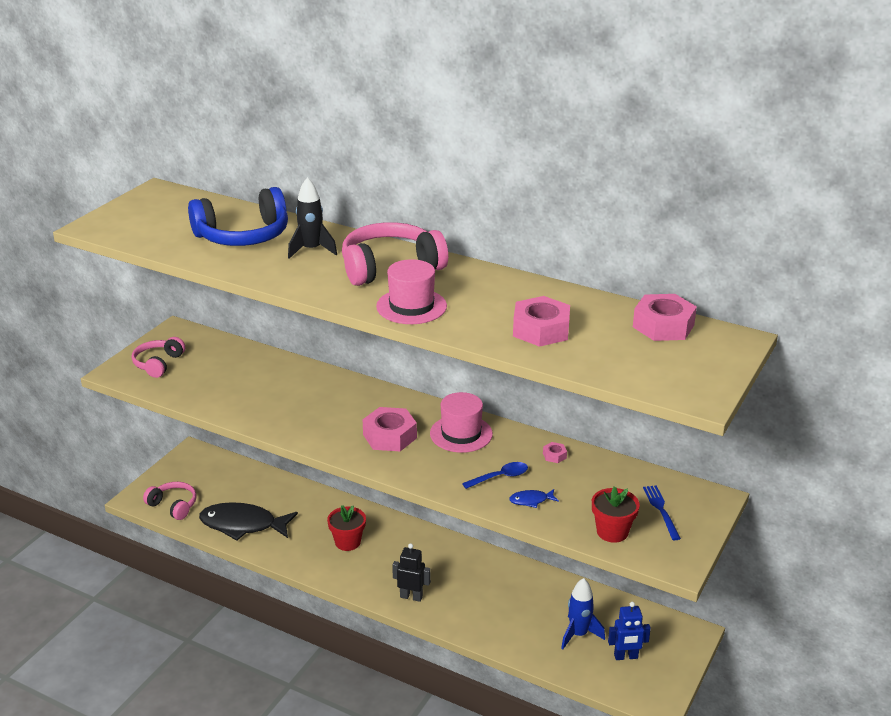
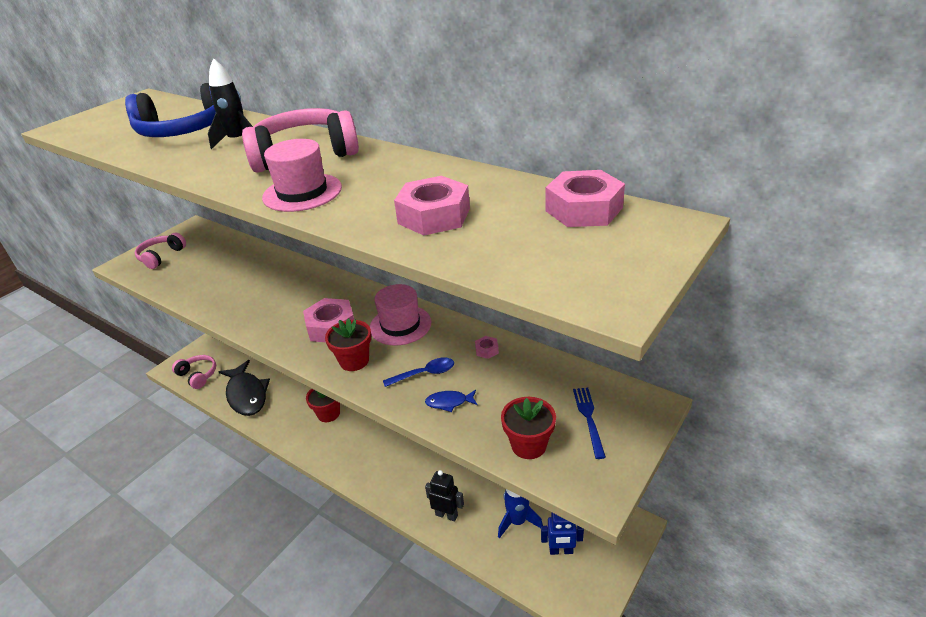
camera: 10 degrees right, 5 degrees up
(243, 525) = (247, 394): black fish -> black fish turned 135 degrees counterclockwise
(411, 596) = (369, 472): black robot -> black robot (446, 515)
(426, 467) = (354, 361): none -> red flower pot

